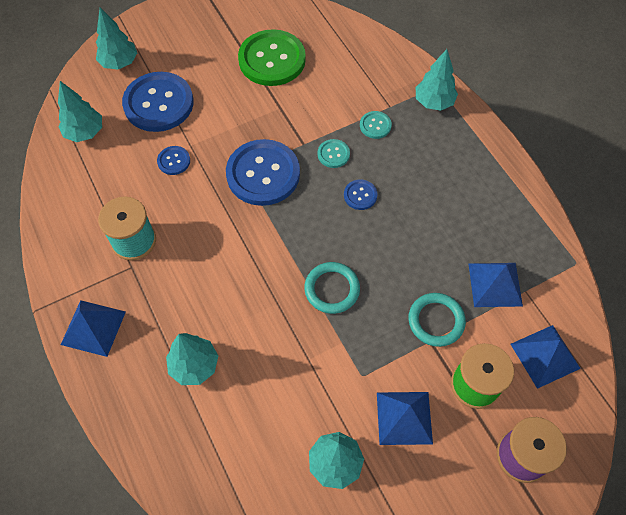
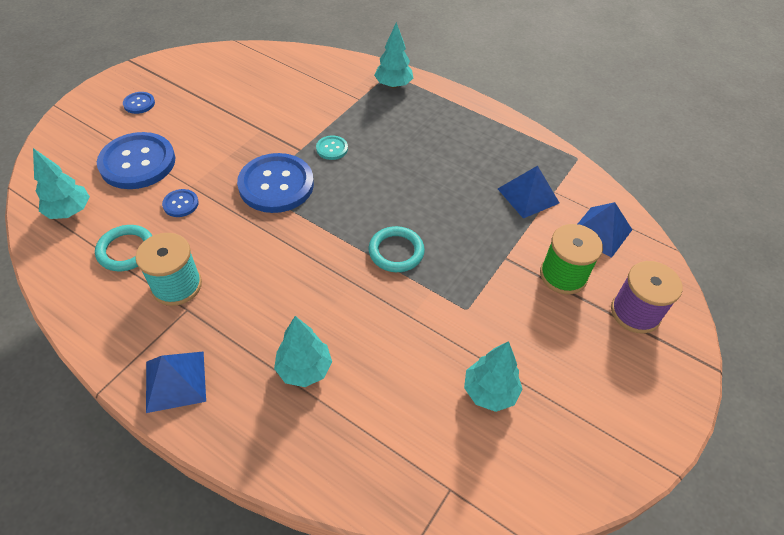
camera: 30 degrees left, 10 degrees down
(119, 63) = (76, 142): turquoise tree -> none
(272, 59) = (231, 96): green button -> none
(360, 195) = (375, 171): blue button -> blue button (139, 103)
(375, 125) = (355, 116): turquoise button -> none
(404, 417) = (523, 326): blue pyramid -> none
(436, 321) = (500, 241): turquoise ring -> turquoise ring (126, 250)

